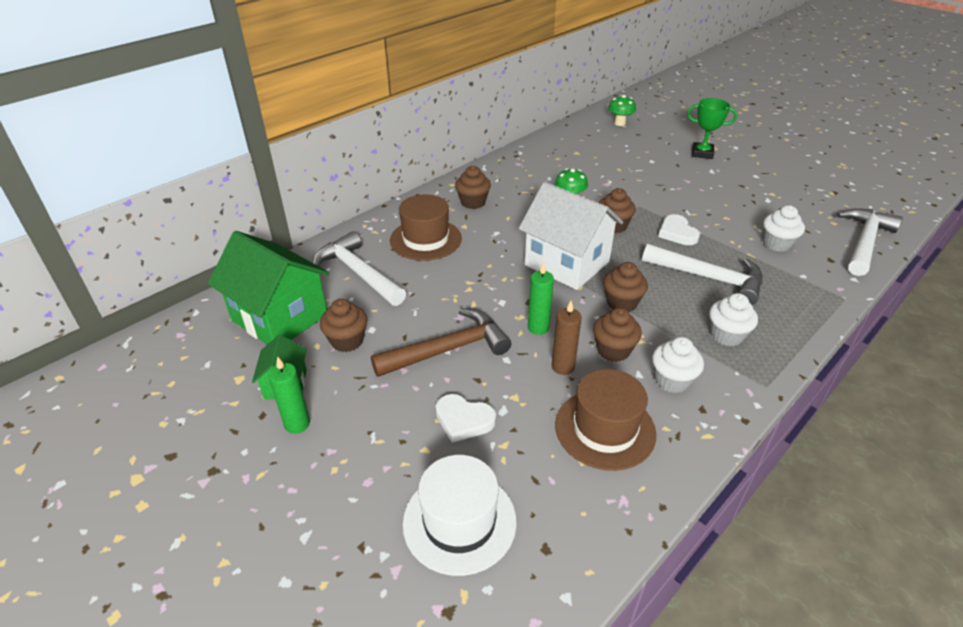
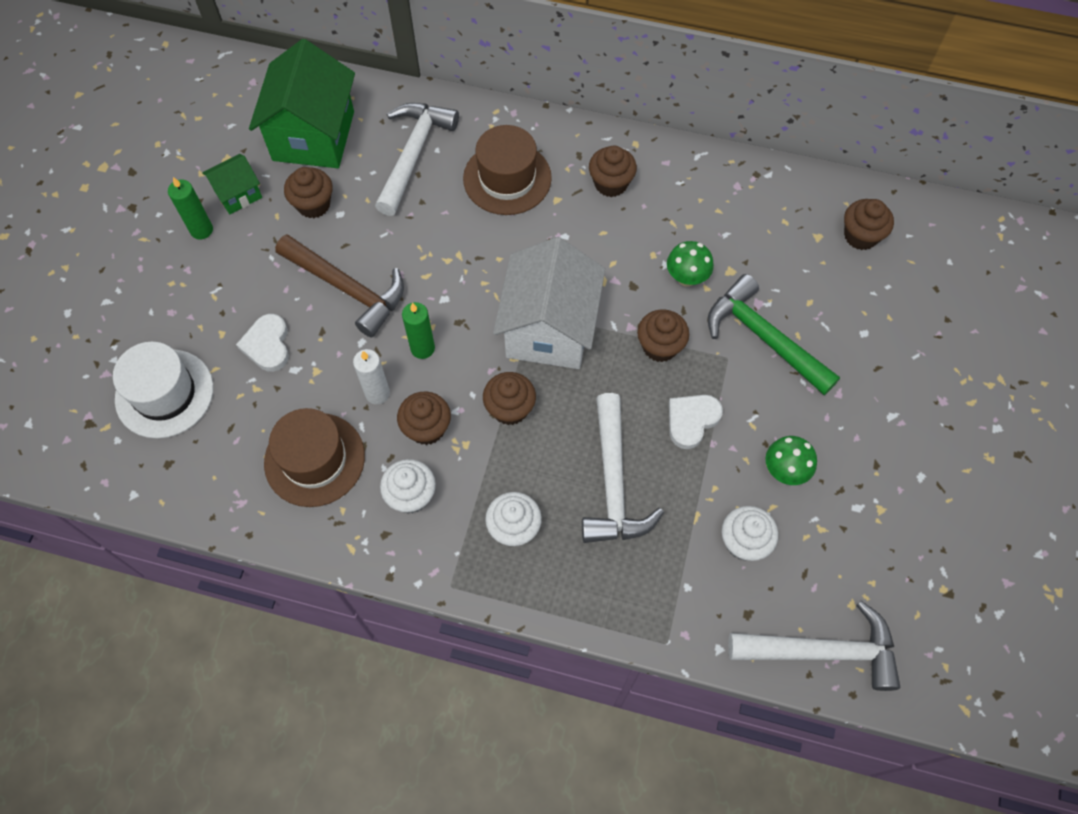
camera: 60 degrees right, 25 degrees up
(563, 367) = (377, 393): brown candle -> white candle
(587, 141) = (860, 236): none -> brown cupcake
(619, 123) = (953, 253): green mushroom -> green mushroom (784, 471)
(633, 190) = (764, 338): none -> green hammer
(702, 153) = (938, 389): green trophy -> none

